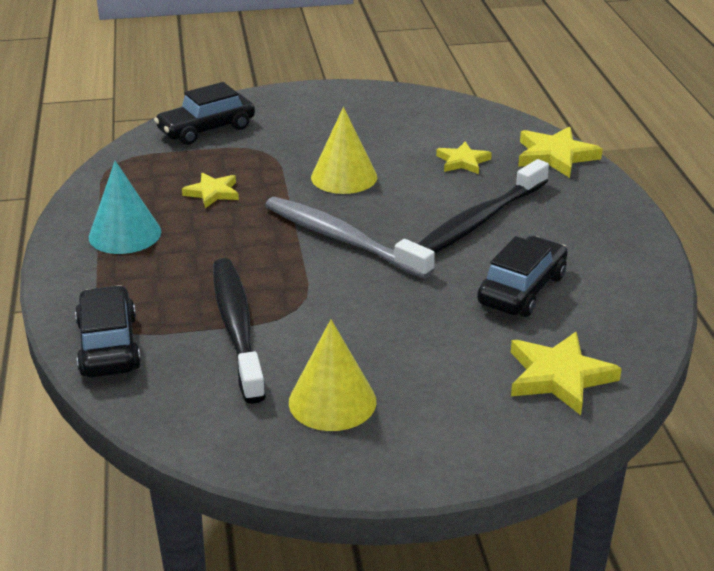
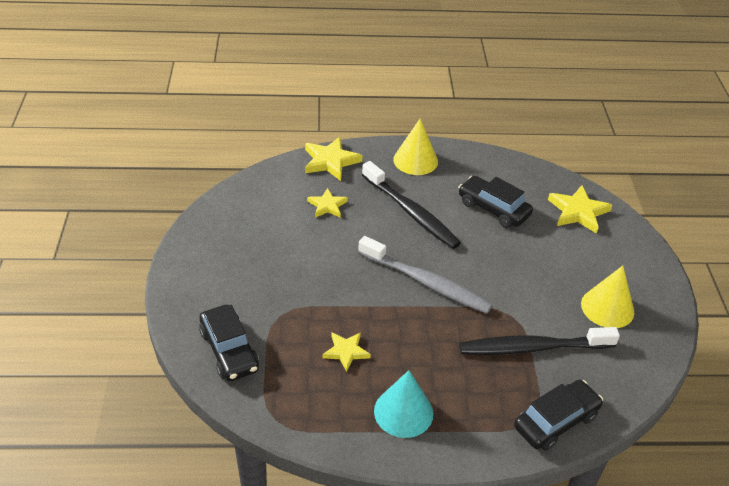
camera: 85 degrees left, 10 degrees up
(108, 346) = (555, 421): black car -> black car turned 150 degrees clockwise
(342, 239) = (426, 282): grey toothbrush -> grey toothbrush turned 105 degrees counterclockwise
(344, 177) = (336, 271): yellow cone -> yellow cone (415, 160)

